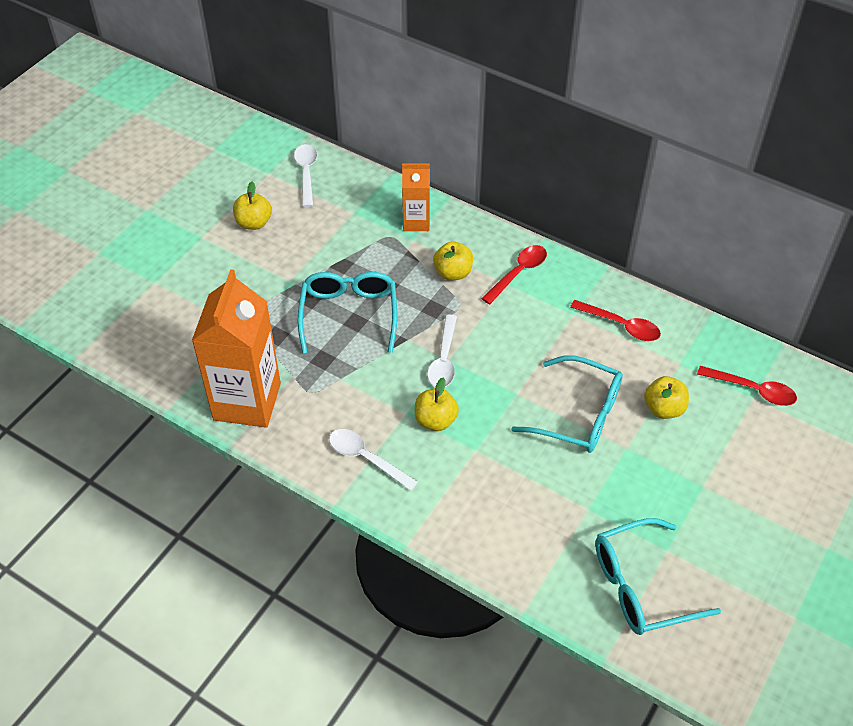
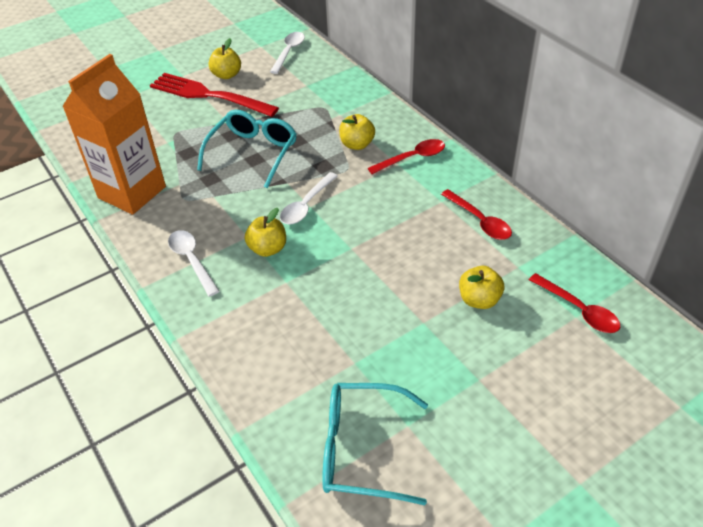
camera: 25 degrees right, 5 degrees down
(251, 255) = (209, 95): none -> red fork
(416, 222) = (351, 102): orange carton -> none
(579, 415) = (396, 281): turquoise glasses -> none

